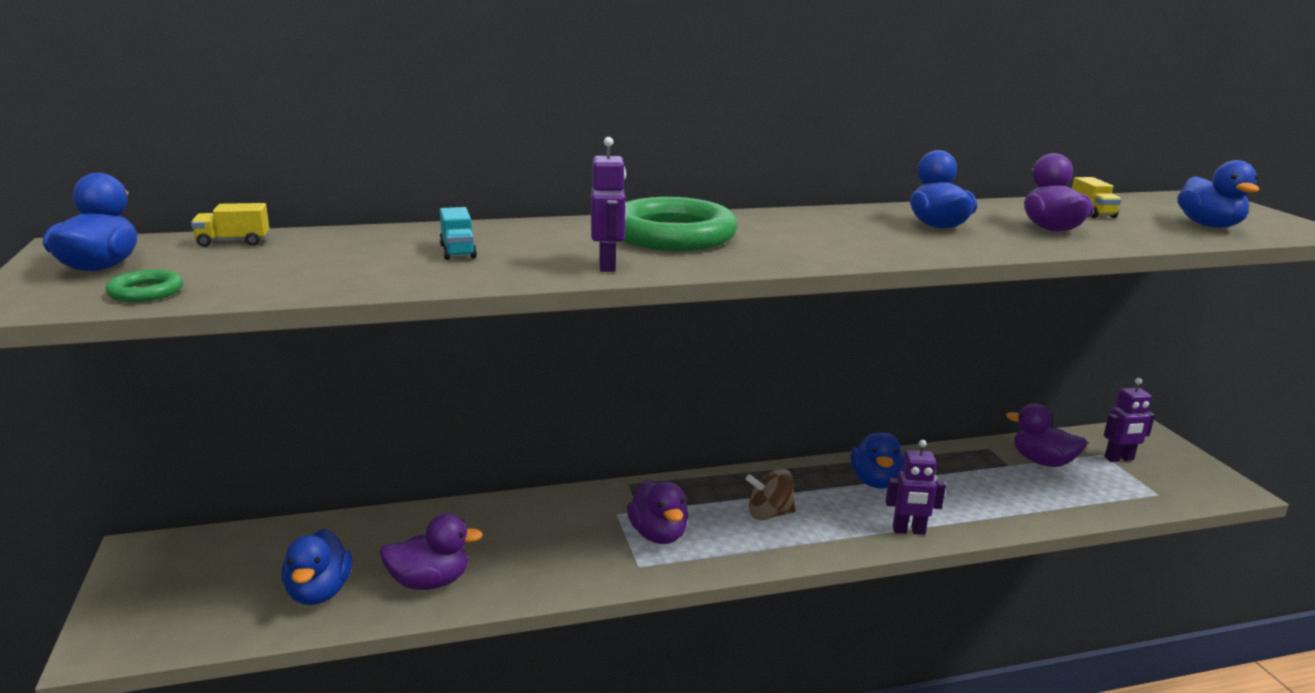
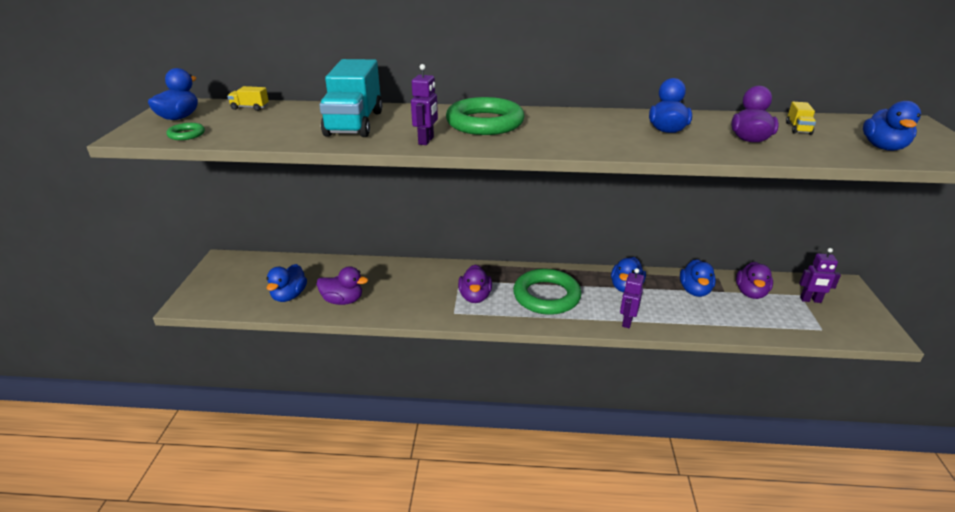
camera: 20 degrees right, 10 degrees up
(458, 251) = (354, 123): turquoise truck -> turquoise truck, size x2.46
(769, 514) = (546, 296): brown spinning top -> green ring
(908, 531) = (627, 322): purple robot -> purple robot turned 90 degrees clockwise
(970, 471) = (695, 291): none -> blue duck
(1042, 462) = (751, 293): purple duck -> purple duck turned 120 degrees counterclockwise

